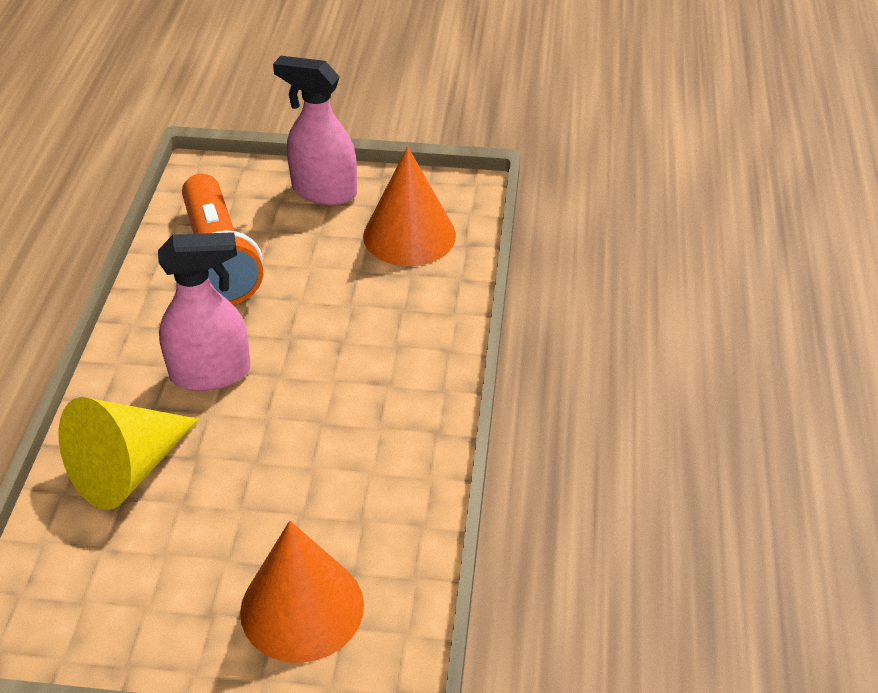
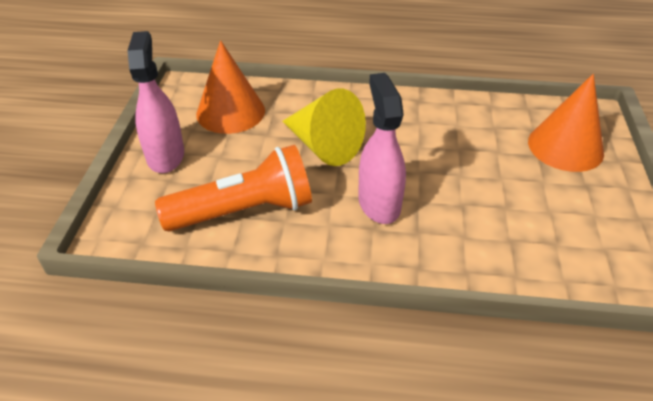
camera: 90 degrees left, 0 degrees up
(128, 469) = (483, 239): yellow cone -> yellow cone (324, 145)
(323, 191) = (165, 156): pink spray bottle -> pink spray bottle turned 150 degrees clockwise

